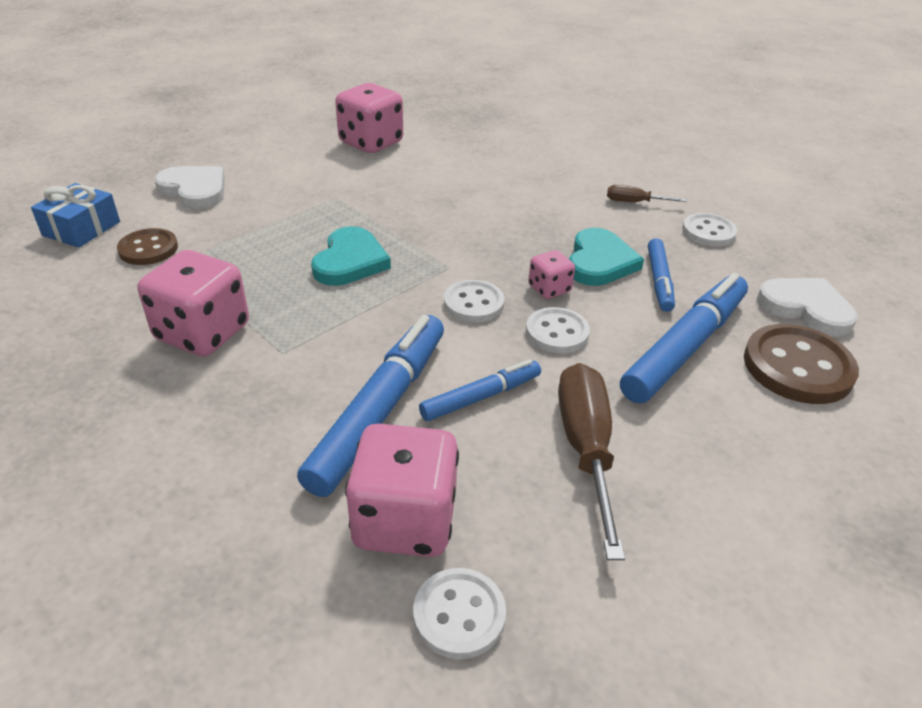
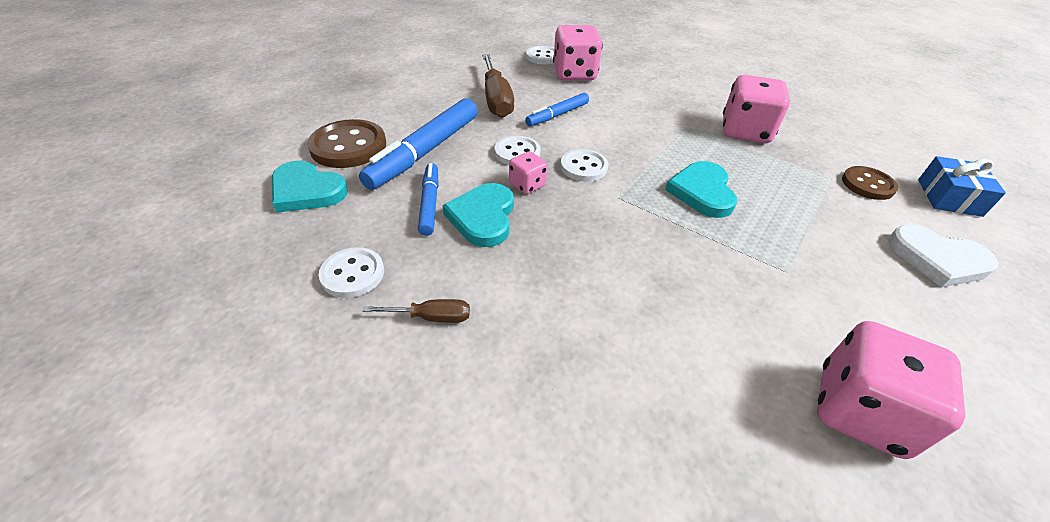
camera: 170 degrees right, 5 degrees up
(380, 410) = (609, 106): blue marker -> none
(806, 308) = (307, 191): white heart -> turquoise heart

